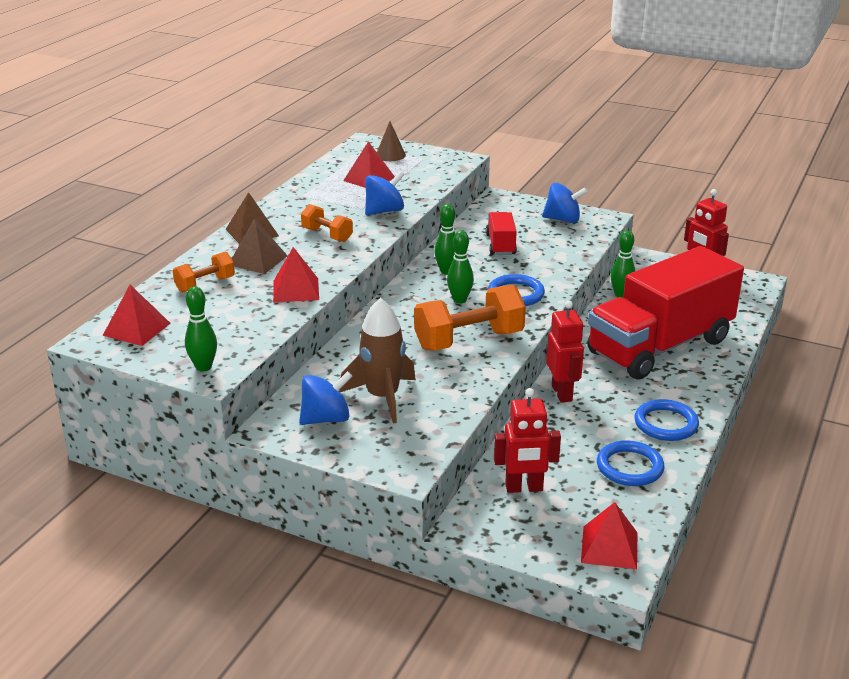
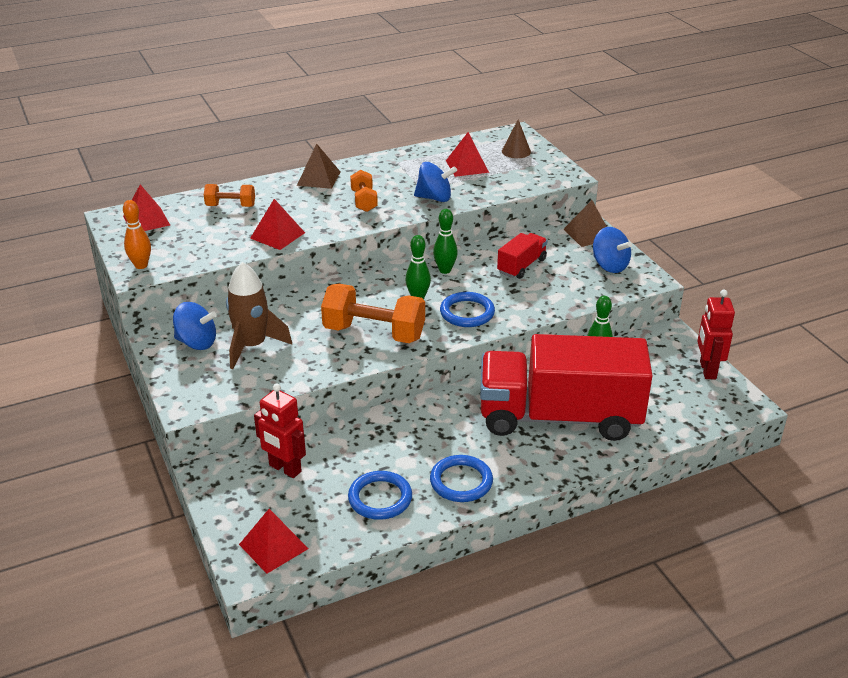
camera: 40 degrees right, 5 degrees up
(203, 367) = (141, 265): green bowling pin -> orange bowling pin
(258, 260) = (289, 202): brown pyramid -> brown pyramid (588, 234)
(562, 393) = (421, 414): red robot -> none

